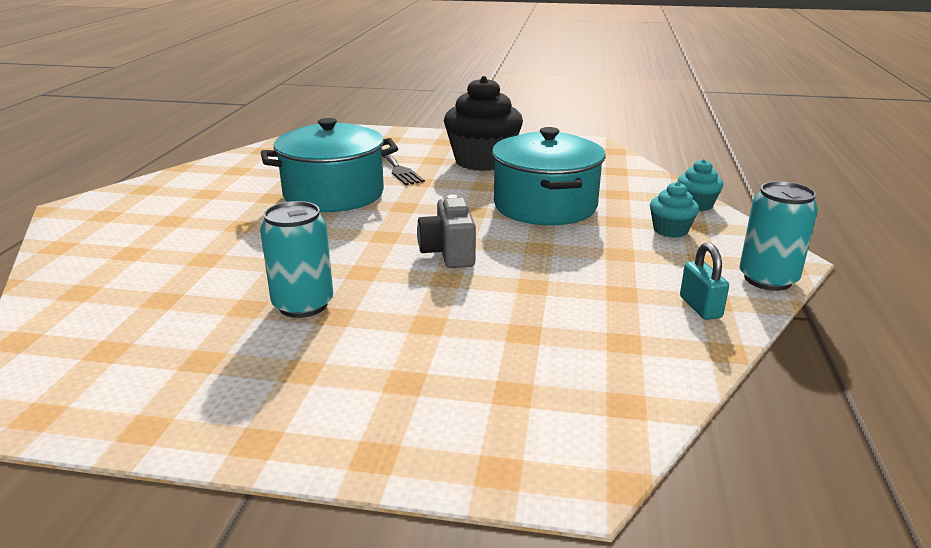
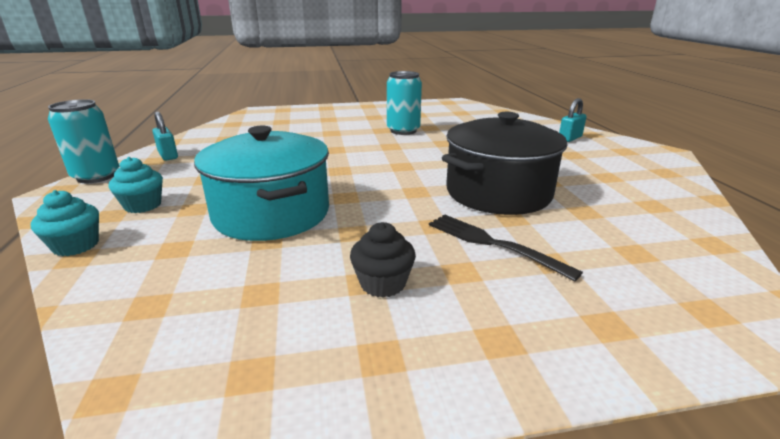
camera: 160 degrees right, 0 degrees up
(108, 243) = (570, 138): none -> turquoise padlock
(334, 194) = (498, 192): turquoise pot -> black pot
(448, 253) = (343, 161): grey camera -> none
(482, 161) = (383, 283): black cupcake -> black cupcake, size x0.49

